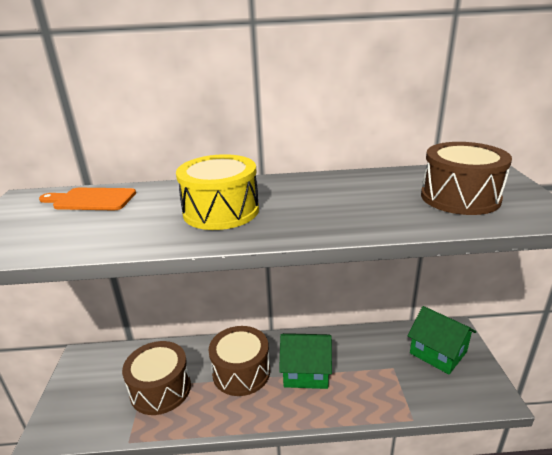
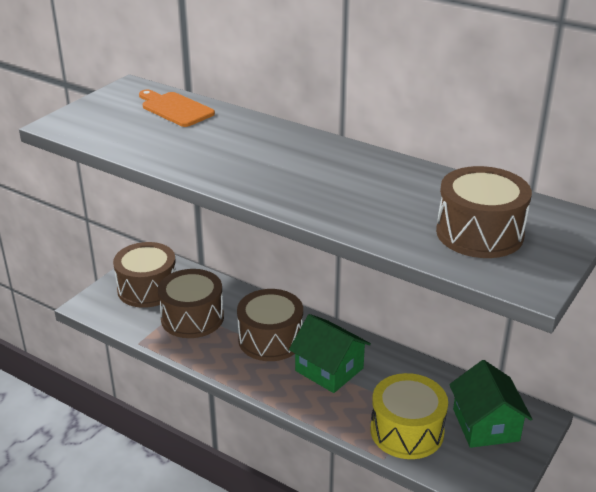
camera: 35 degrees right, 5 degrees up
(97, 384) = (147, 289): none -> brown drum
(221, 211) = (256, 159): yellow drum -> yellow drum (407, 431)

